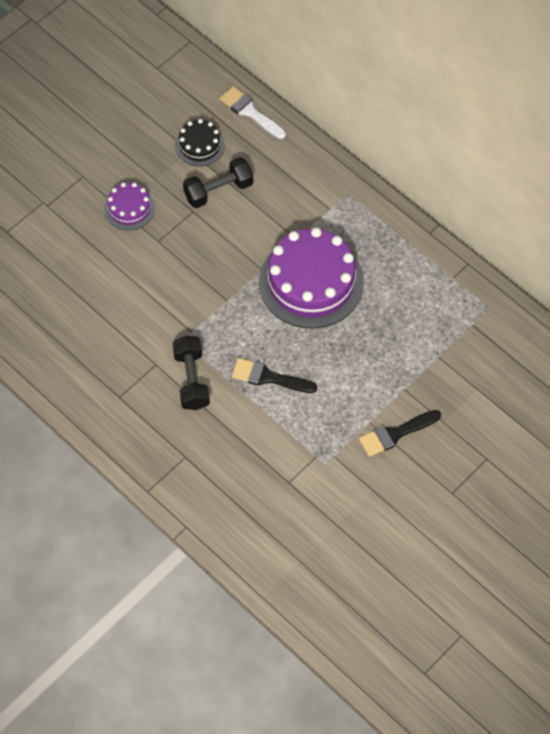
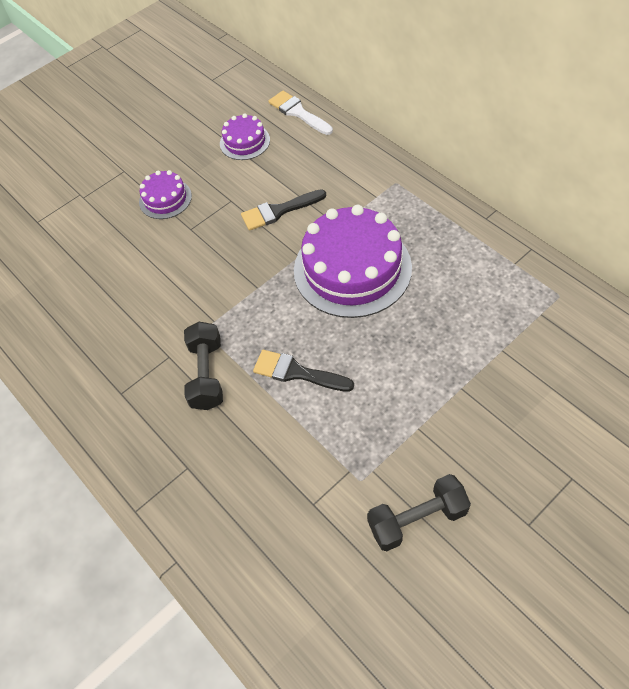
camera: 10 degrees right, 5 degrees down
(199, 145) = (245, 142): black cake -> purple cake
(218, 191) = (259, 181): black dumbbell -> black dumbbell (417, 519)
(395, 434) = (451, 444): black brush -> black brush (279, 211)

